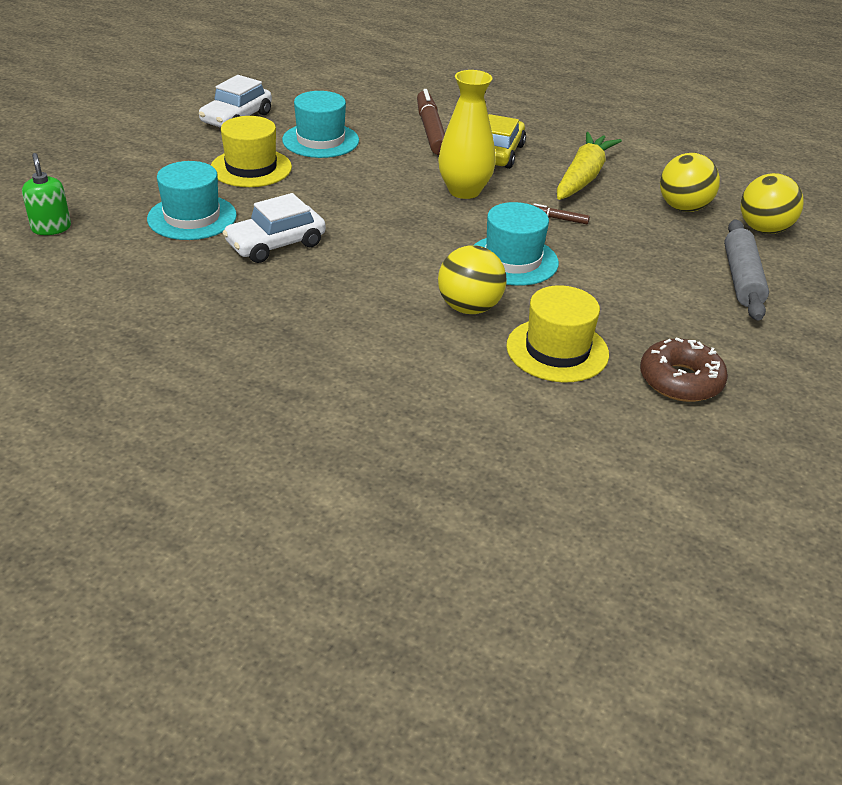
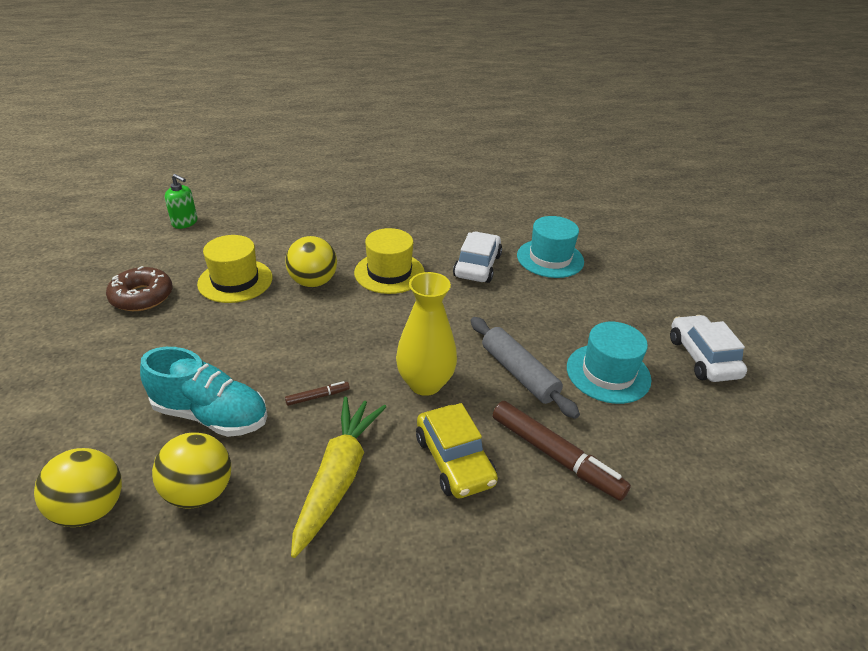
camera: 140 degrees right, 0 degrees up
(51, 228) = (595, 218): green soap dispenser -> green soap dispenser (185, 223)
(251, 168) = (594, 313): yellow hat -> yellow hat (389, 273)
(513, 260) = (318, 331): turquoise hat -> none
(583, 177) = (338, 477): yellow carrot -> yellow carrot turned 150 degrees counterclockwise
(653, 243) = (211, 415): none -> turquoise shoe
(741, 279) = (109, 413): grey rolling pin -> grey rolling pin (519, 373)

